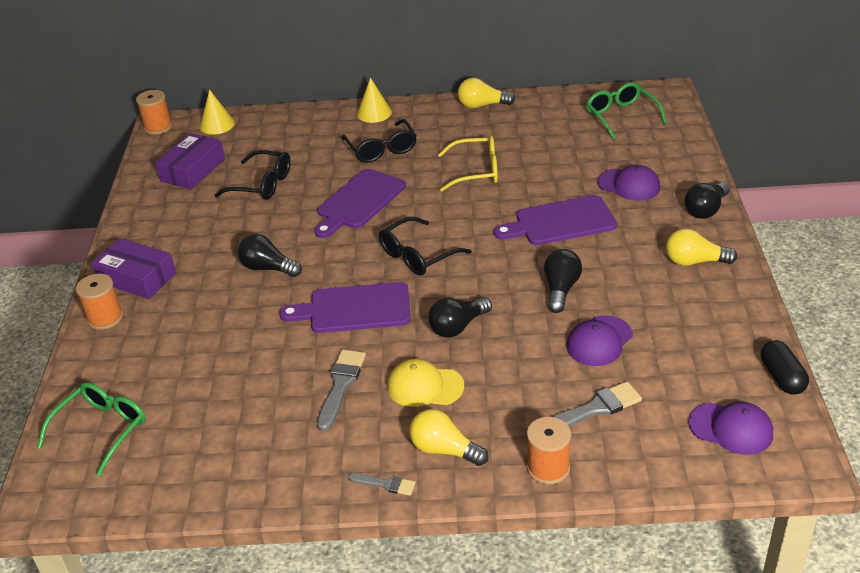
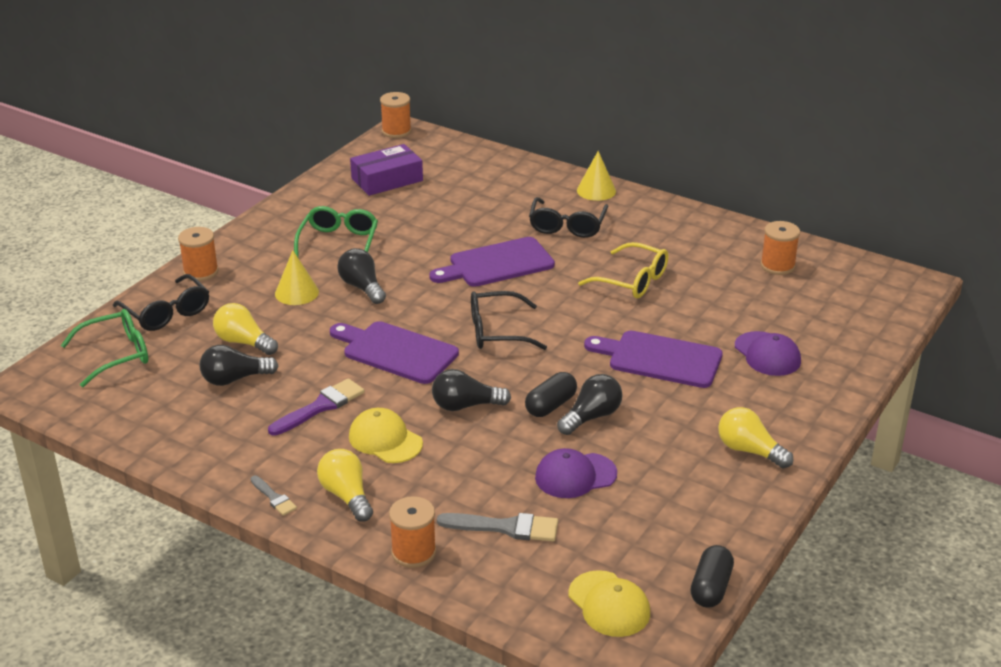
camera: 30 degrees right, 5 degrees down
(137, 278) = (255, 251): purple box -> none
(217, 125) = (447, 148): yellow cone -> yellow cone (296, 292)
(261, 184) = (430, 215): black glasses -> black glasses (166, 312)
(341, 385) = (320, 407): grey brush -> purple brush
(482, 105) = (707, 223): yellow light bulb -> yellow light bulb (244, 342)
(522, 295) = (551, 405): none -> black capsule
(565, 117) = (777, 266): none -> orange spool
(621, 117) = (837, 288): green glasses -> green glasses (338, 243)
(706, 210) = (819, 410): black light bulb -> black light bulb (235, 379)
(731, 428) = (609, 604): purple cap -> yellow cap

